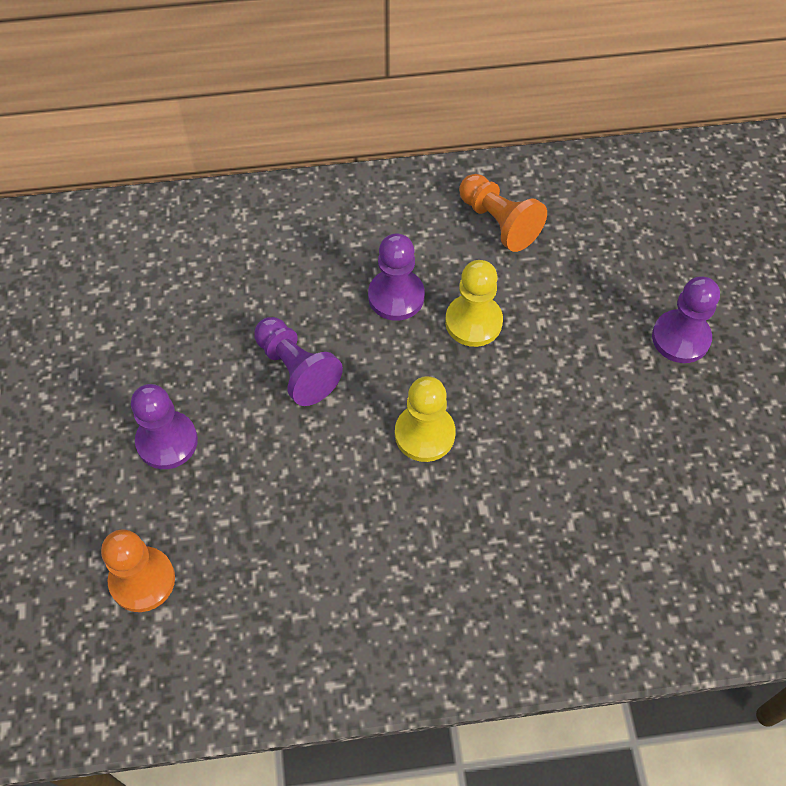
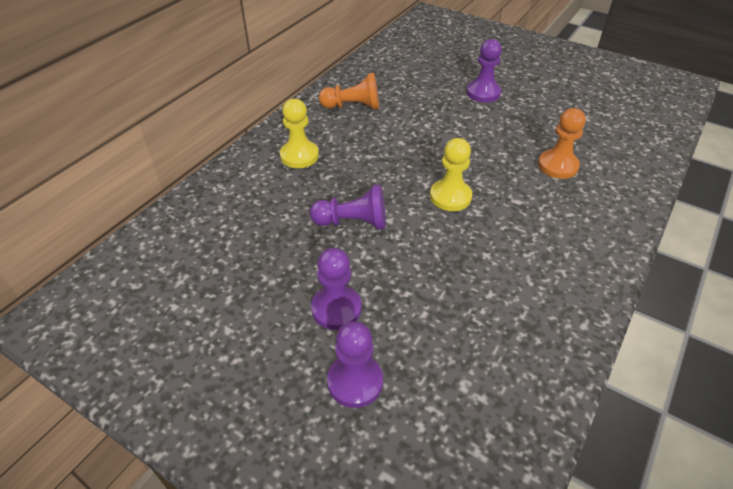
camera: 50 degrees left, 15 degrees down
(142, 580) = (429, 382): orange pawn -> orange pawn (557, 166)
(396, 296) = (352, 161): purple pawn -> purple pawn (355, 382)
(473, 322) = (401, 144): yellow pawn -> yellow pawn (299, 156)

